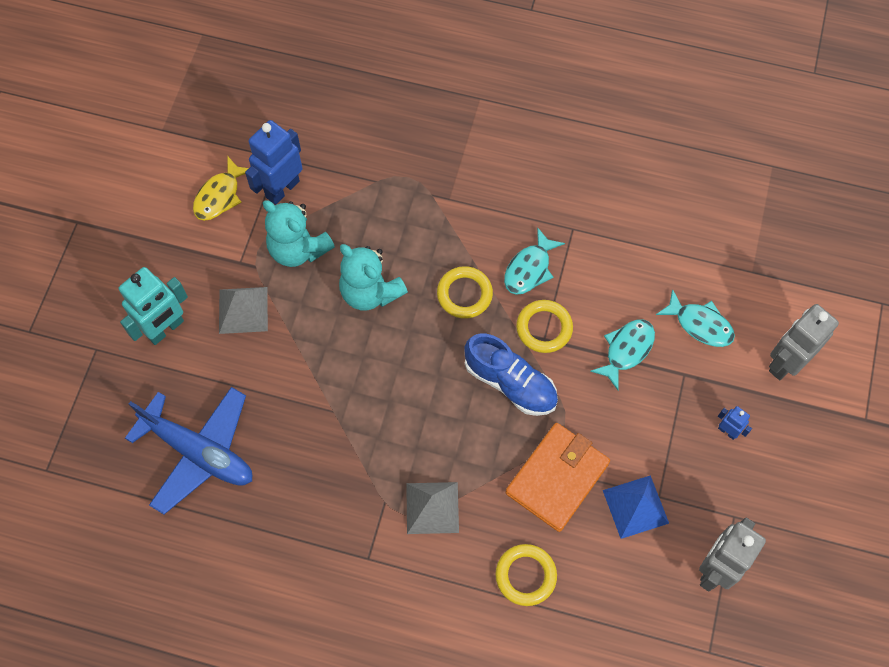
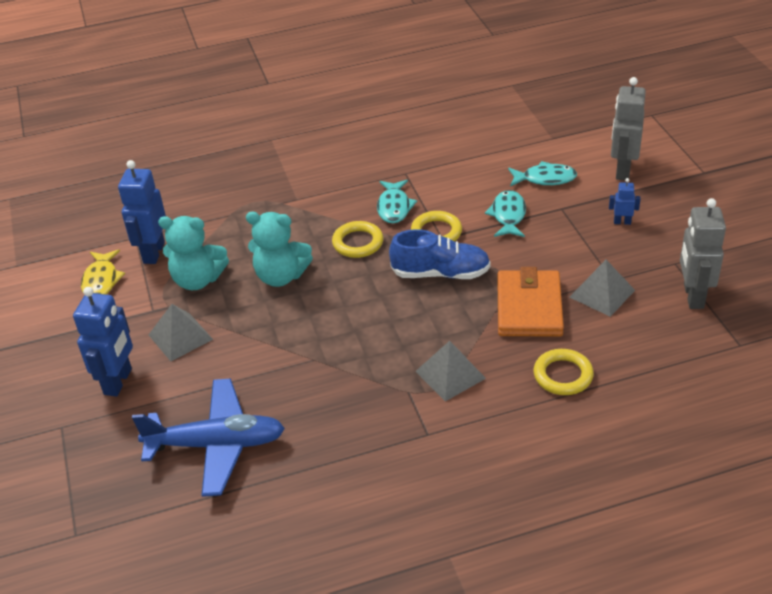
camera: 30 degrees left, 25 degrees down
(165, 329) = (118, 382): turquoise robot -> blue robot
(635, 506) = (602, 293): blue pyramid -> grey pyramid

